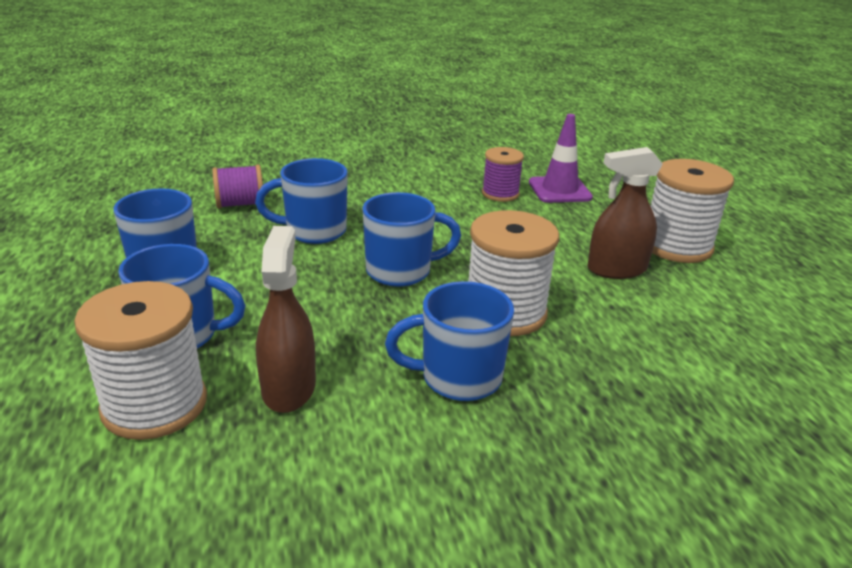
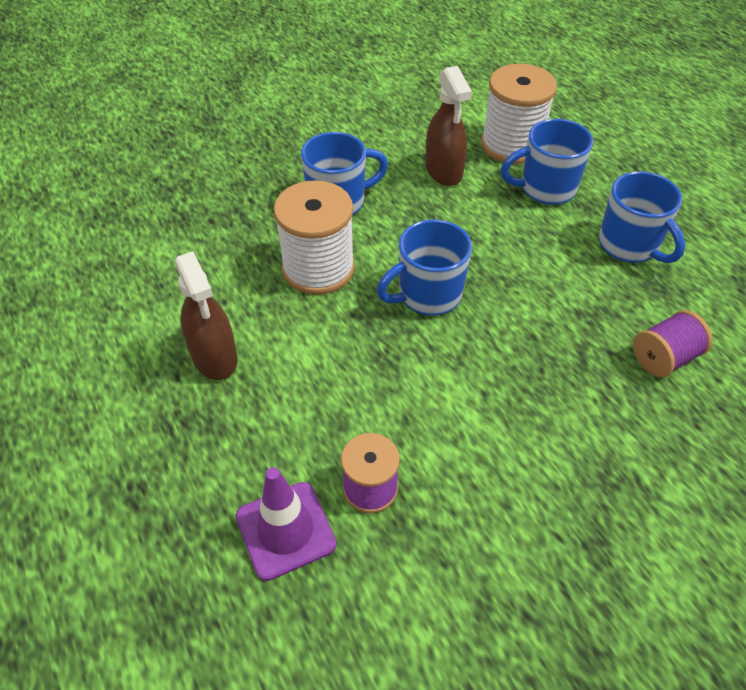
camera: 165 degrees right, 20 degrees up
(314, 231) = (548, 332): blue mug -> none
(616, 269) = (214, 357): brown spray bottle -> brown spray bottle turned 90 degrees clockwise
(676, 246) = (136, 423): white spool -> none

